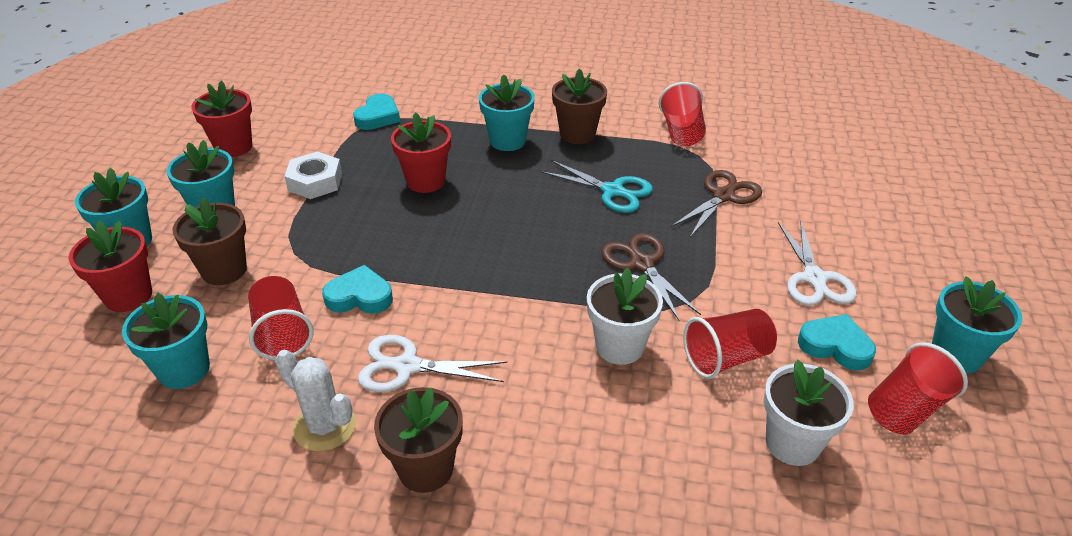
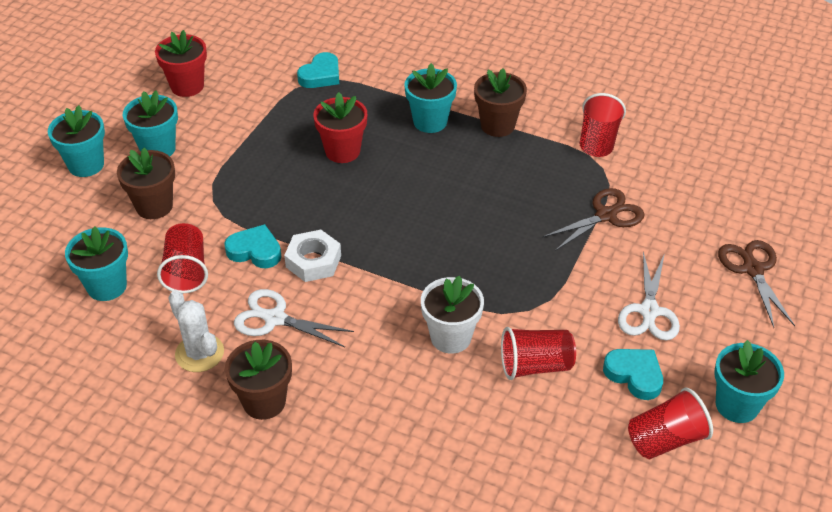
camera: 15 degrees right, 5 degrees up
(128, 296) = (77, 215): red flower pot -> none
(315, 182) = (247, 135): white nut -> white nut (313, 261)
(612, 191) = (505, 191): turquoise scissors -> none
(642, 264) = (501, 268): brown scissors -> brown scissors (752, 269)
(792, 443) = (555, 446): white flower pot -> none

